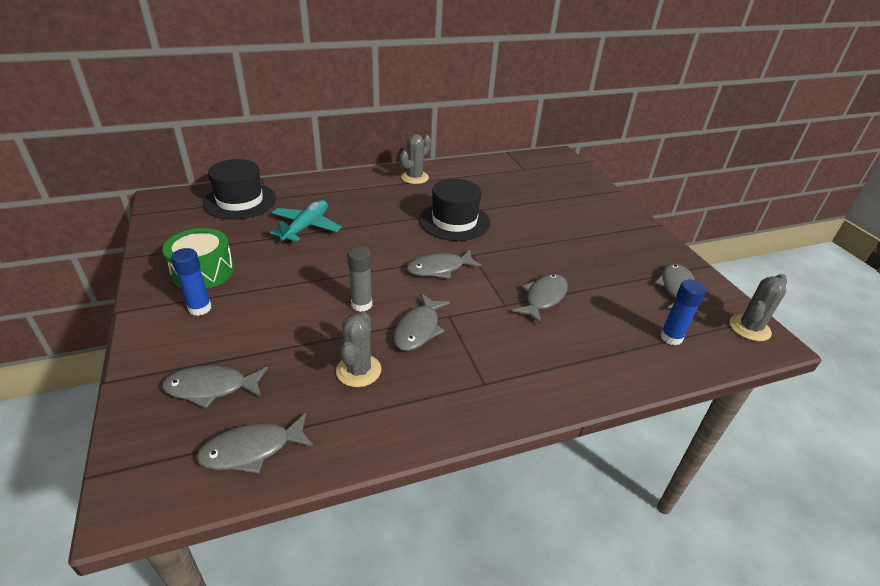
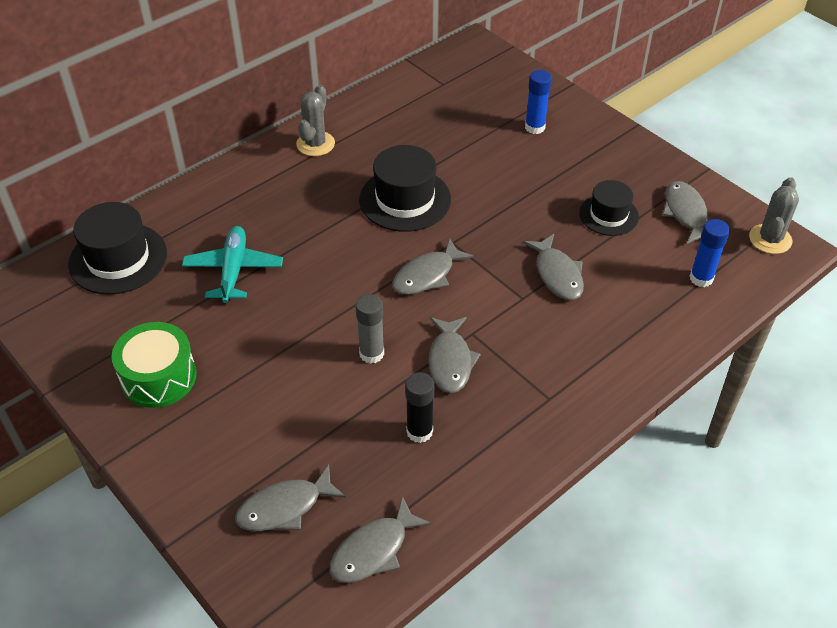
camera: 20 degrees left, 10 degrees up
(200, 308) = (196, 424): blue glue stick -> blue glue stick (535, 127)
(358, 370) = (419, 431): grey cactus -> black glue stick
(543, 298) = (557, 274): grey fish -> grey fish turned 150 degrees clockwise
(608, 272) = (608, 215): none -> black hat

